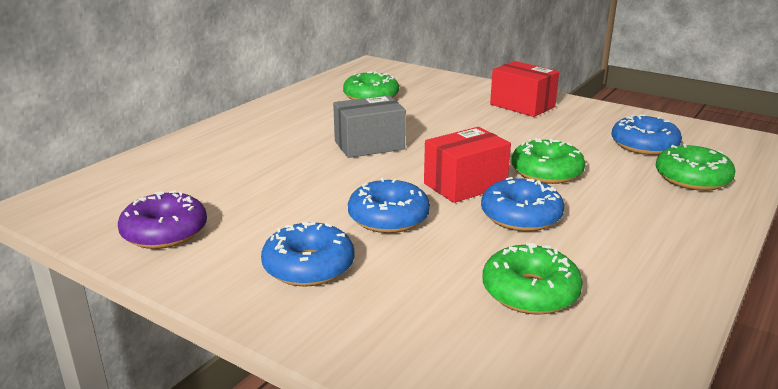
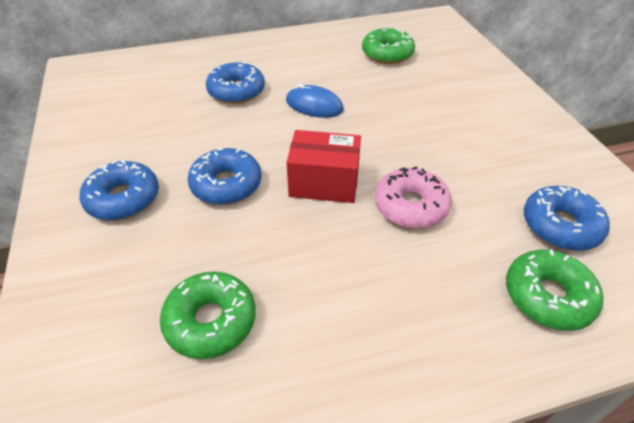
camera: 40 degrees right, 20 degrees up
(165, 232) = (98, 122): purple donut -> none
(369, 145) = (314, 105): grey box -> blue mouse
(521, 216) = (317, 241): blue donut -> blue donut (236, 91)
(522, 105) = (505, 118): red box -> none
(546, 172) = (410, 206): green donut -> pink donut

